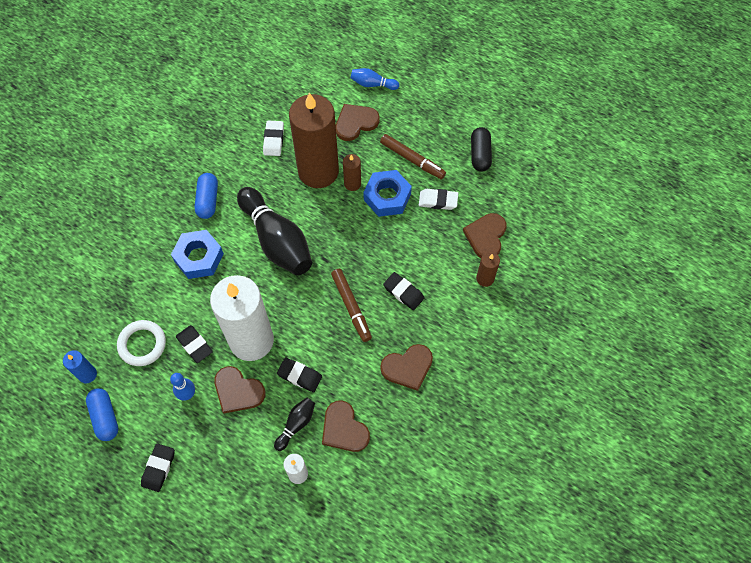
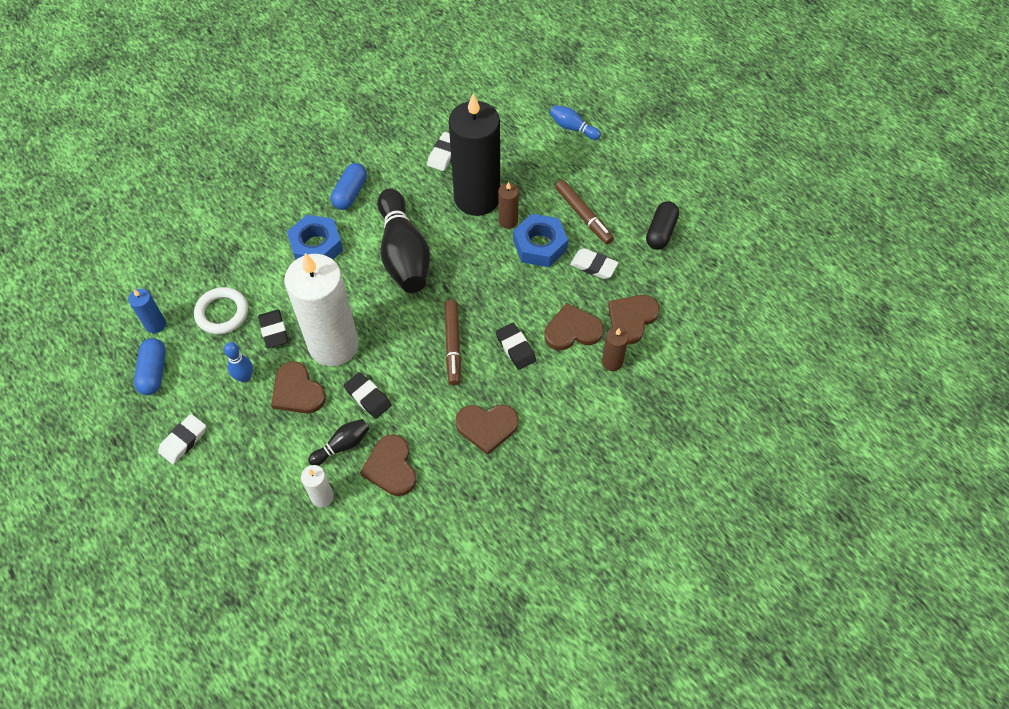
camera: 20 degrees right, 5 degrees down
(158, 468) = (183, 440): black eraser -> white eraser
(318, 171) = (477, 198): brown candle -> black candle
(355, 123) = (537, 161): brown heart -> brown heart (572, 330)

